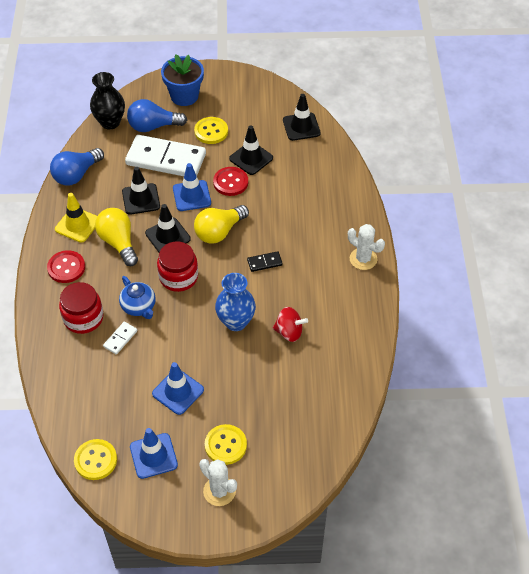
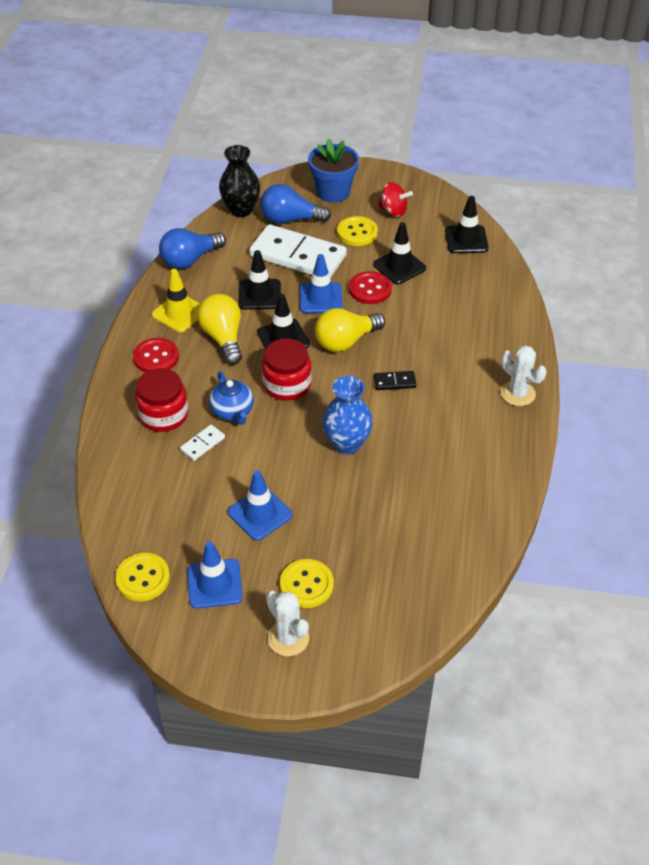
camera: 10 degrees right, 5 degrees down
(289, 332) = (411, 464): red spinning top -> red spinning top (393, 211)

